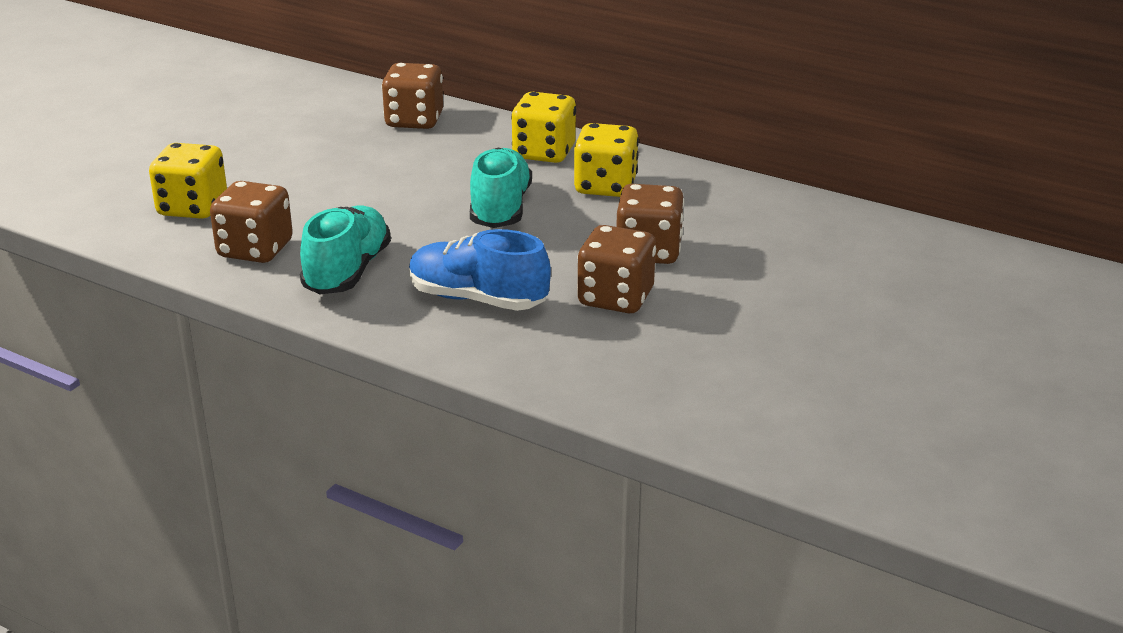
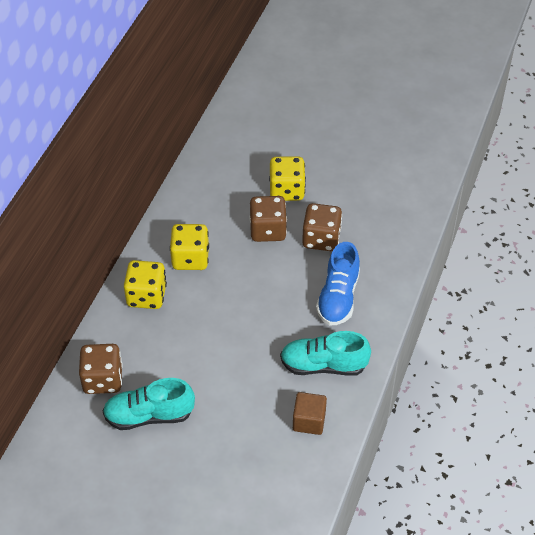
camera: 100 degrees left, 20 degrees up
(192, 208) = (261, 476): yellow dice -> yellow dice (287, 190)
(255, 250) = (309, 421): brown dice -> brown cube
(500, 209) = (230, 305): turquoise shoe -> turquoise shoe (149, 415)

